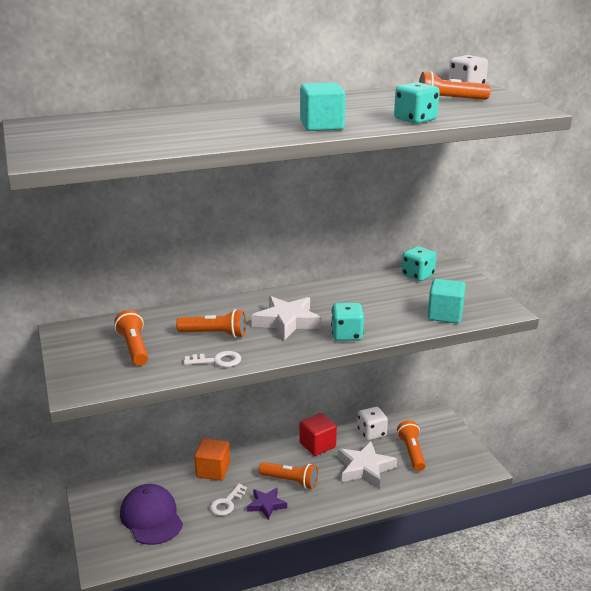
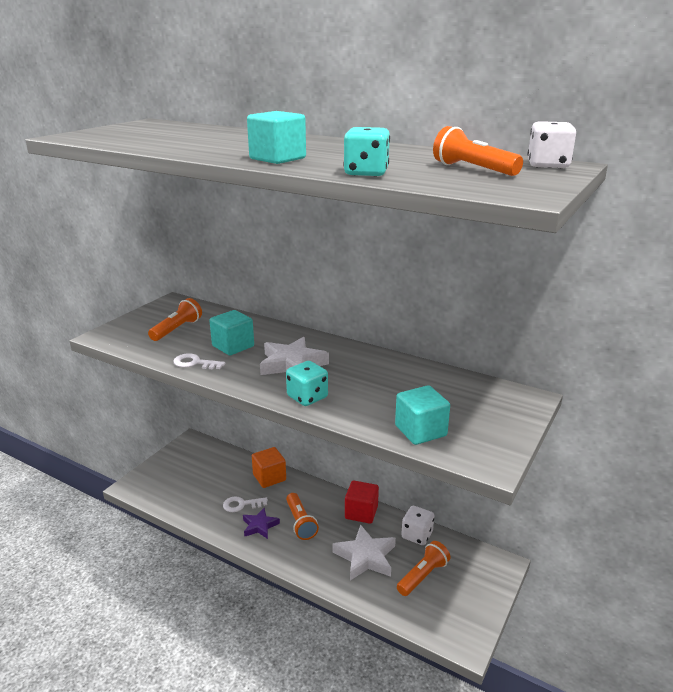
camera: 50 degrees right, 0 degrees up
(151, 517) = (192, 479): purple cap -> none
(215, 334) = (233, 346): orange flashlight -> turquoise cube
(217, 361) = (195, 363): white key -> white key turned 150 degrees clockwise
(417, 275) = (476, 387): turquoise dice -> none

